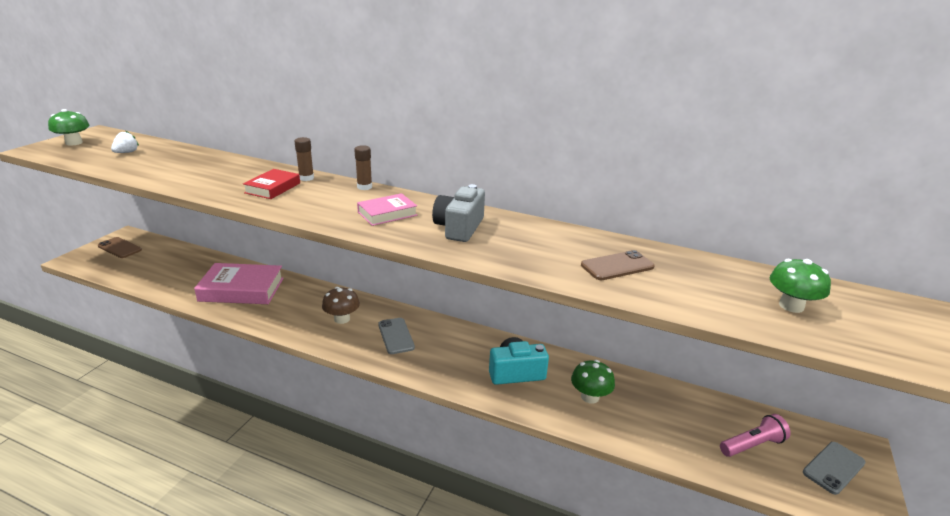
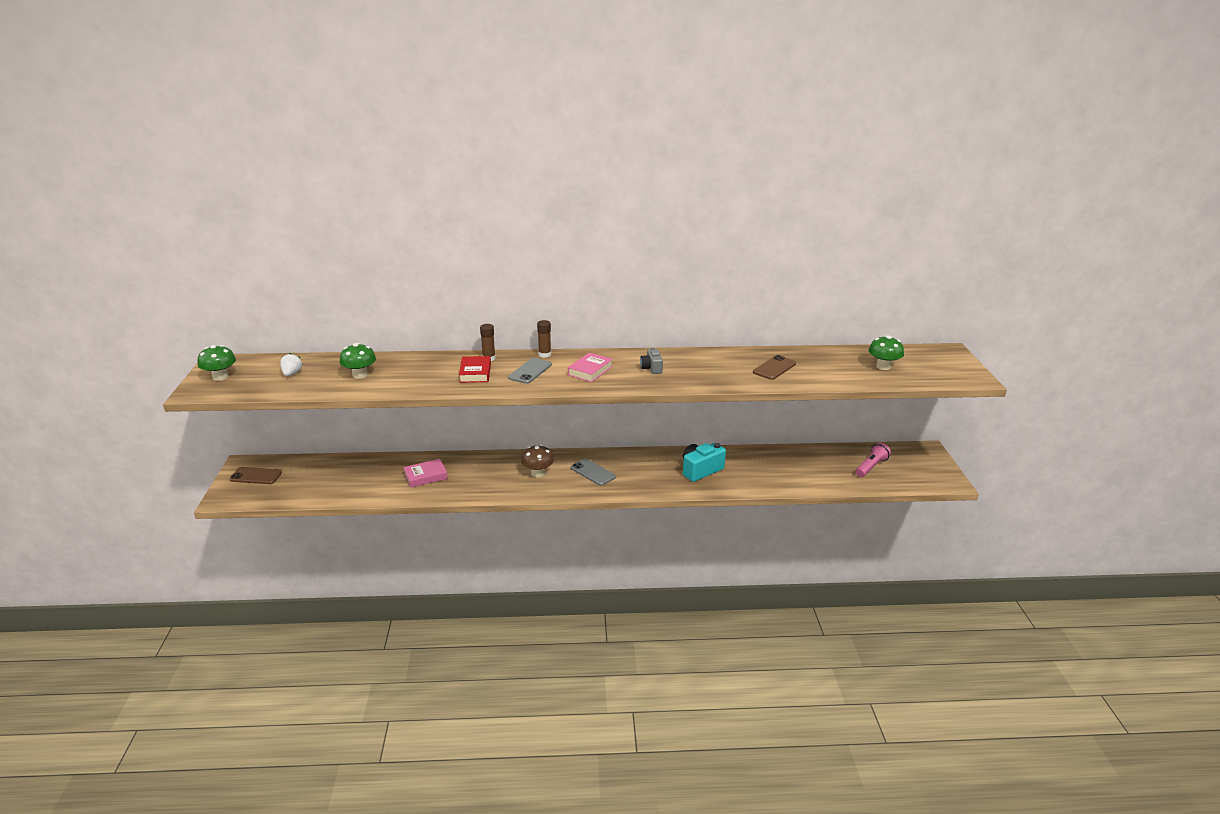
camera: 25 degrees left, 0 degrees up
(242, 289) = (425, 476): pink book -> pink book, size x0.57
(459, 228) = (651, 368): grey camera -> grey camera, size x0.59
(590, 397) = (760, 470): green mushroom -> green mushroom (360, 375)
(833, 467) = (919, 465): grey phone -> grey phone (530, 371)

